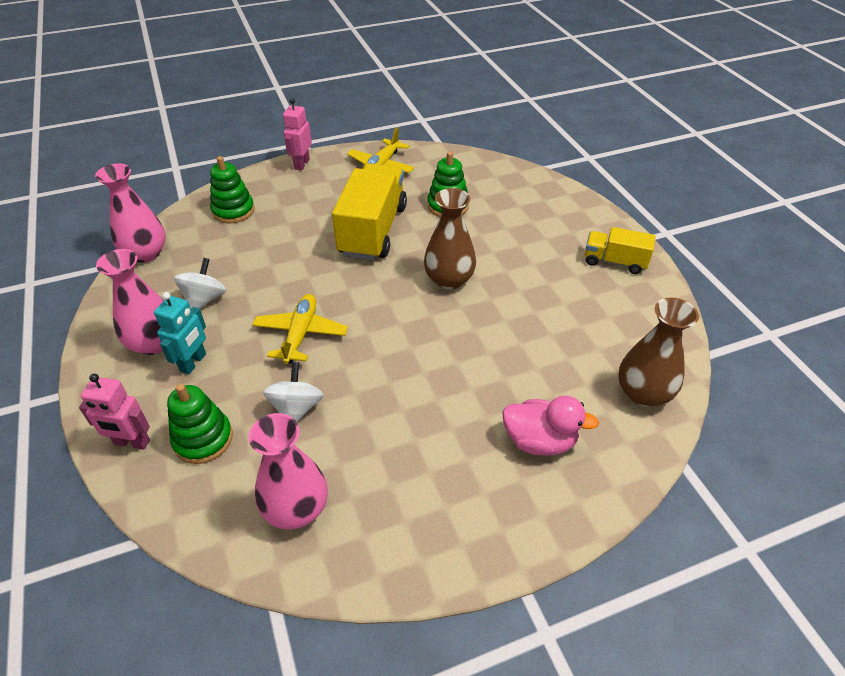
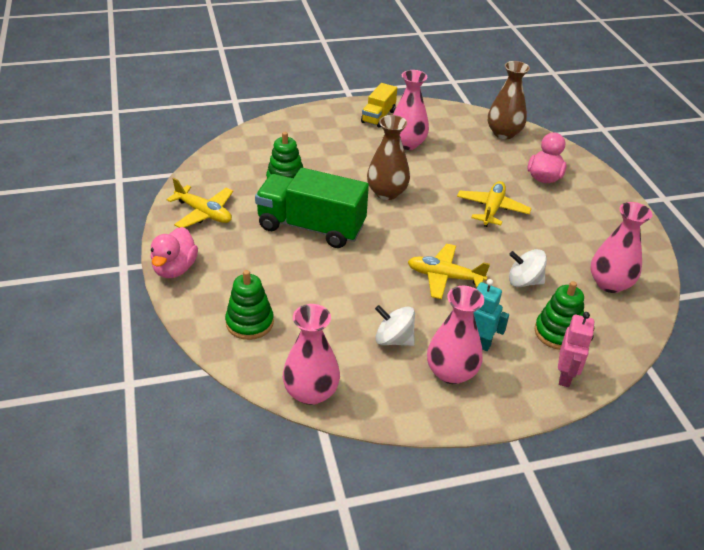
camera: 85 degrees left, 5 degrees down
(301, 164) = (175, 269): pink robot -> pink duck
(373, 230) = (311, 227): yellow truck -> green truck
(441, 377) = (492, 209): none -> yellow plane
(563, 291) = (407, 143): none -> pink vase

